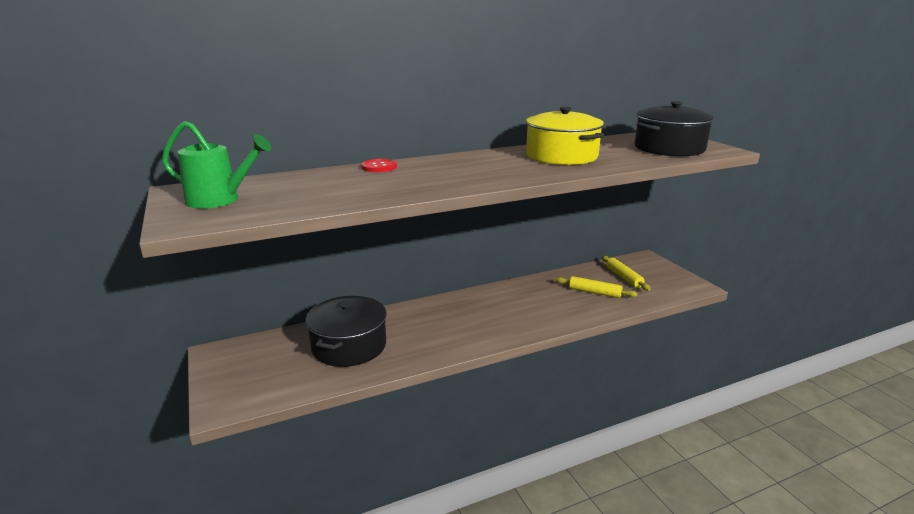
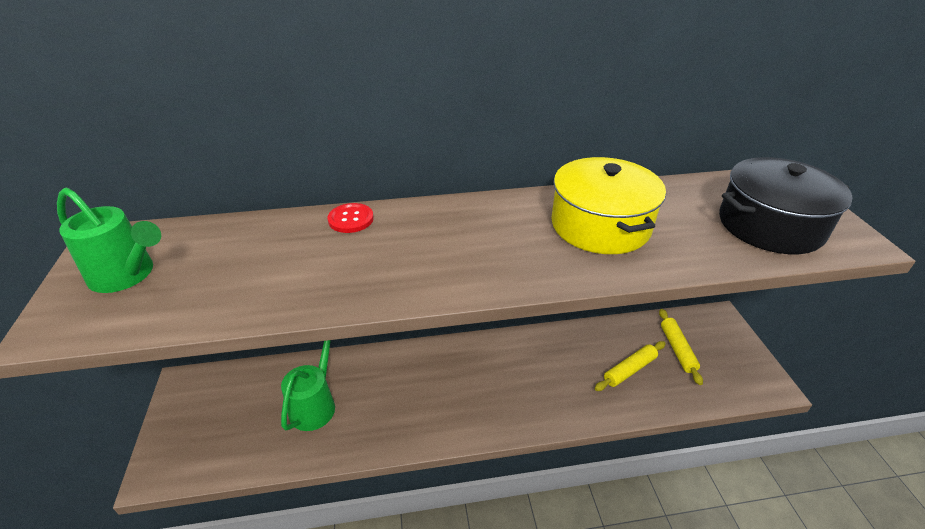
camera: 15 degrees right, 15 degrees up
(349, 346) = (315, 404): black pot -> green watering can
(594, 292) = (629, 370): yellow rolling pin -> yellow rolling pin turned 75 degrees counterclockwise

